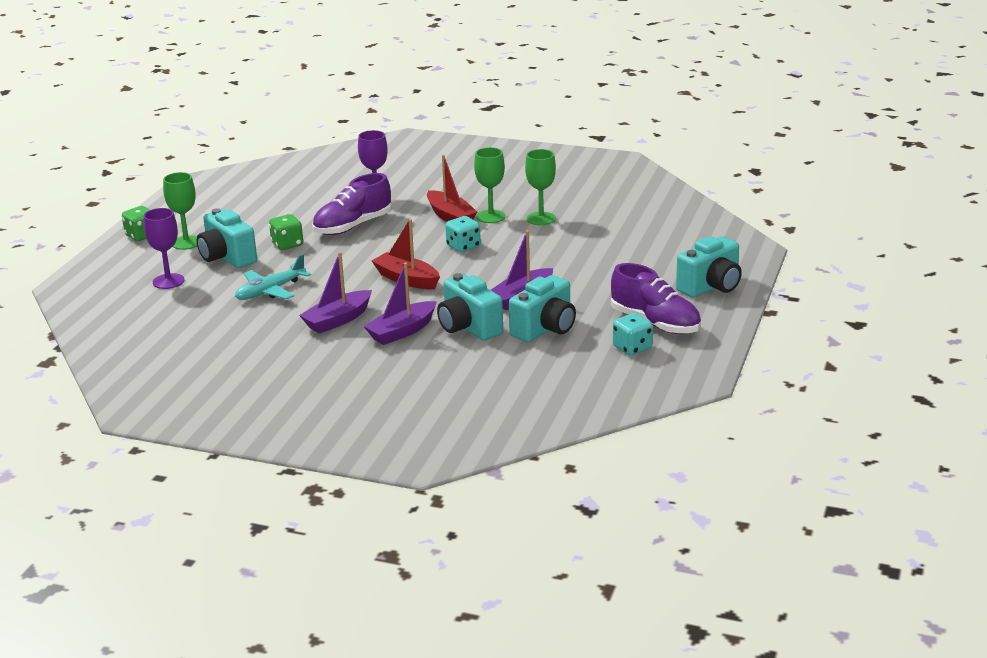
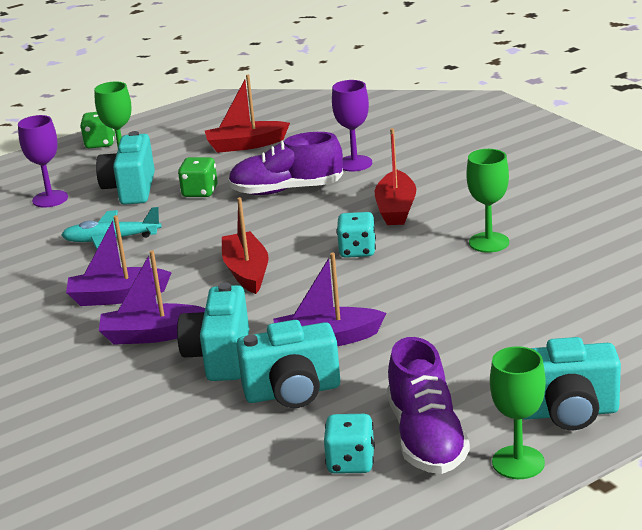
camera: 40 degrees right, 0 degrees up
(270, 207) = (246, 145): none -> red boat
(491, 216) = (438, 222): green goblet -> green goblet (518, 462)

